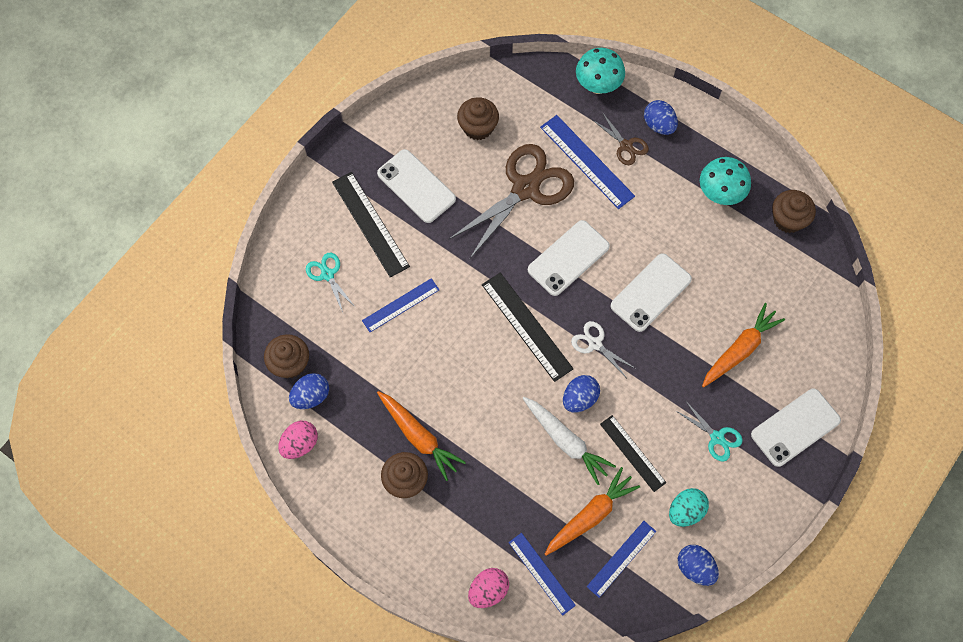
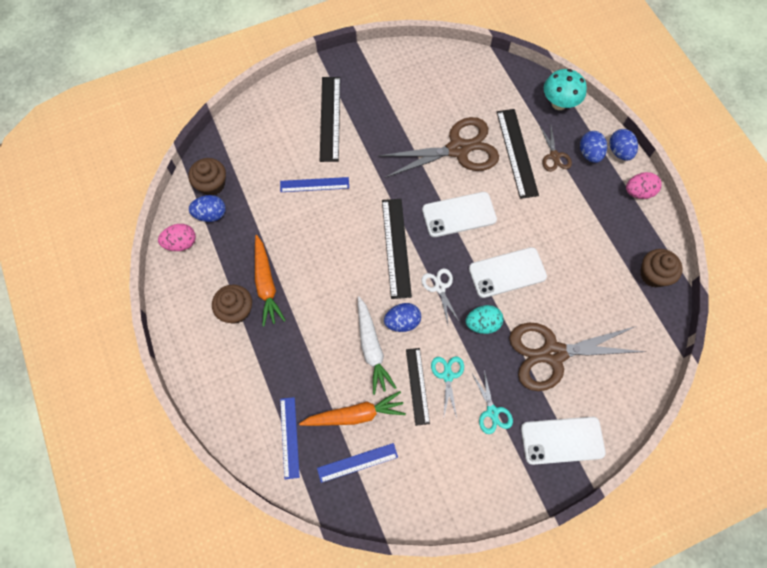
camera: 30 degrees right, 0 degrees up
(327, 274) = (277, 137): turquoise scissors -> turquoise scissors (447, 375)
(416, 186) = (379, 109): white phone -> none
(478, 127) = (450, 90): brown cupcake -> none
(488, 590) = (242, 426): pink egg -> pink egg (638, 192)
(586, 161) = (516, 153): blue ruler -> black ruler
(685, 511) = (431, 455): turquoise egg -> turquoise egg (482, 324)
(695, 567) = (411, 504): blue egg -> blue egg (619, 151)
(720, 194) = (608, 227): turquoise mushroom -> none
(740, 349) = (553, 353): orange carrot -> brown scissors

